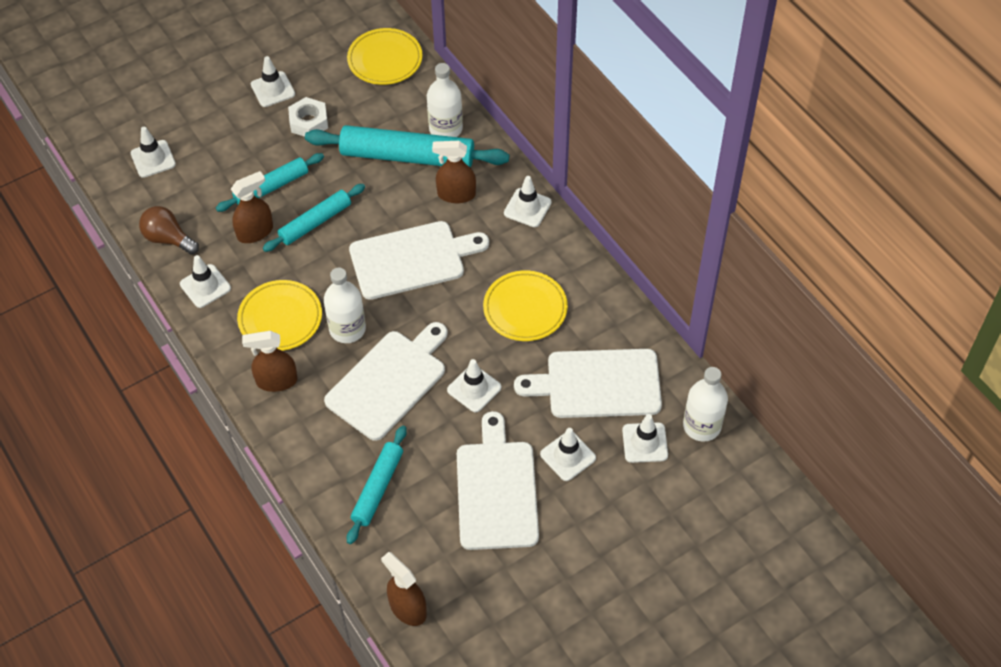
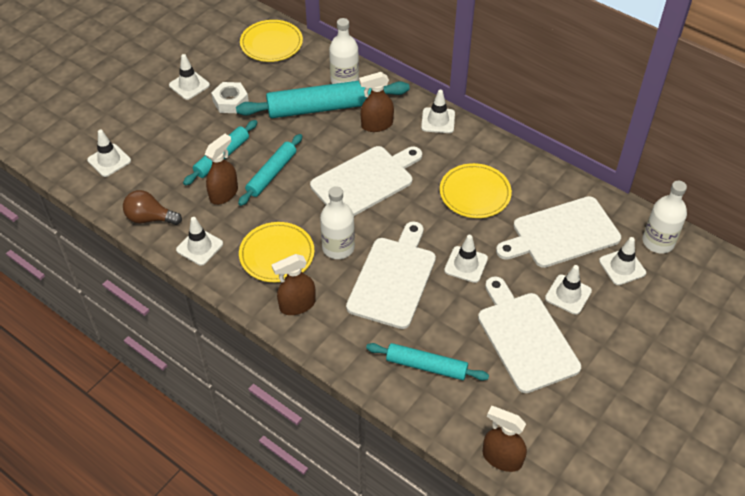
camera: 20 degrees left, 5 degrees down
(378, 488) = (426, 366): turquoise rolling pin -> turquoise rolling pin turned 75 degrees counterclockwise

